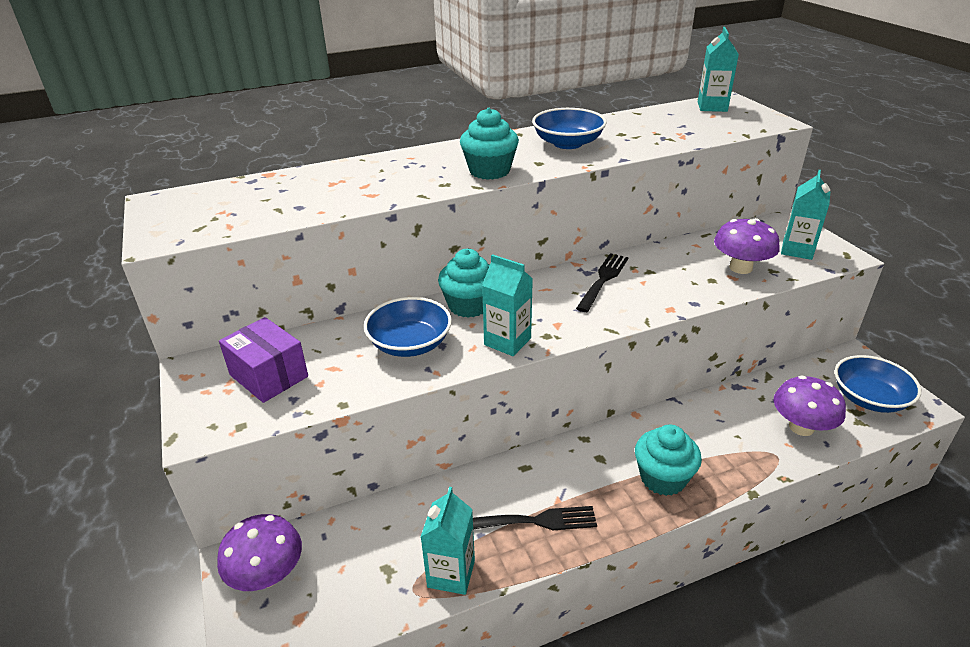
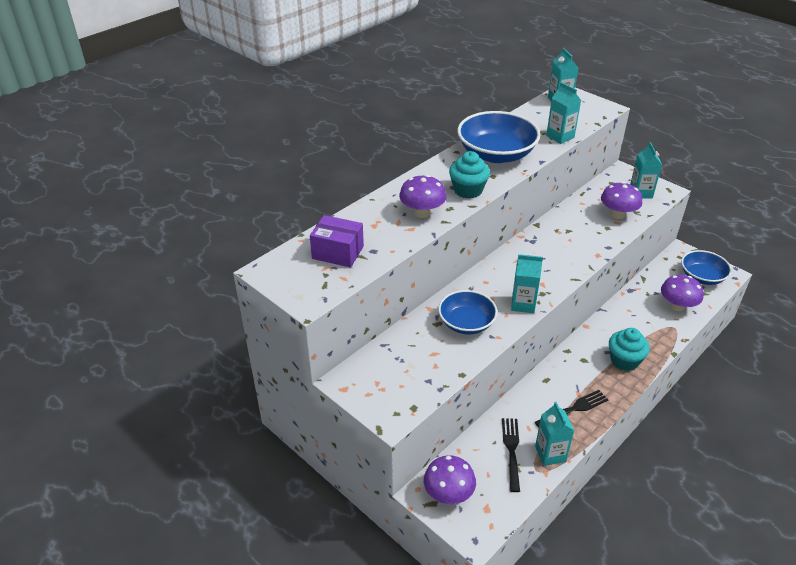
camera: 25 degrees left, 5 degrees up
(269, 376) = (398, 371): purple box -> purple box (338, 252)
(405, 182) = (422, 212): none -> purple mushroom
(469, 305) = (479, 285): turquoise cupcake -> none
(568, 143) = (496, 154): blue bowl -> blue bowl, size x1.57
(603, 280) = (546, 244): black fork -> black fork (511, 450)
(676, 139) = (560, 137): none -> turquoise carton

